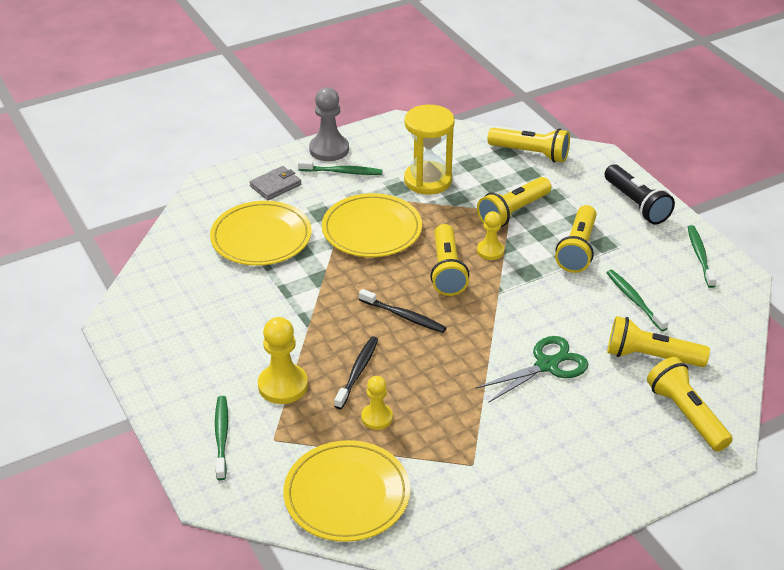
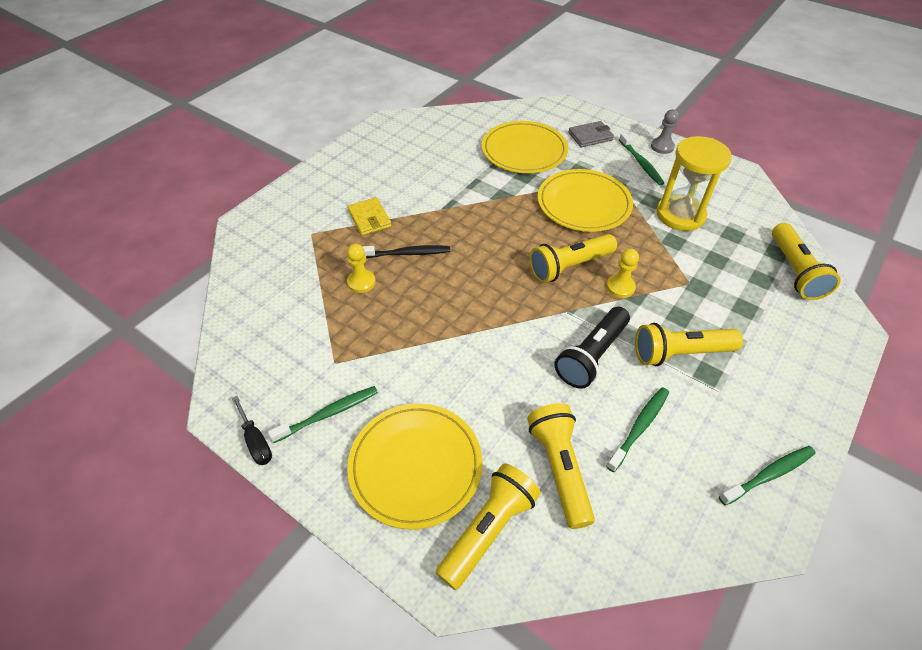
camera: 65 degrees right, 10 degrees up
(221, 436) = (302, 207): green toothbrush -> green toothbrush (328, 414)
(275, 185) = (590, 136): grey wallet -> grey wallet turned 45 degrees counterclockwise
(283, 385) = (369, 218): yellow pawn -> yellow wallet
(329, 149) = (662, 147): grey pawn -> grey pawn, size x0.62
(347, 494) = (270, 293): yellow plate -> yellow plate (415, 466)
(404, 316) = (490, 258): black toothbrush -> none
(513, 212) = (691, 286): yellow flashlight -> none
(537, 543) = (256, 441): none -> black screwdriver
(547, 365) = (490, 379): green scissors -> none
(636, 204) = (802, 384): black flashlight -> black flashlight (592, 356)

